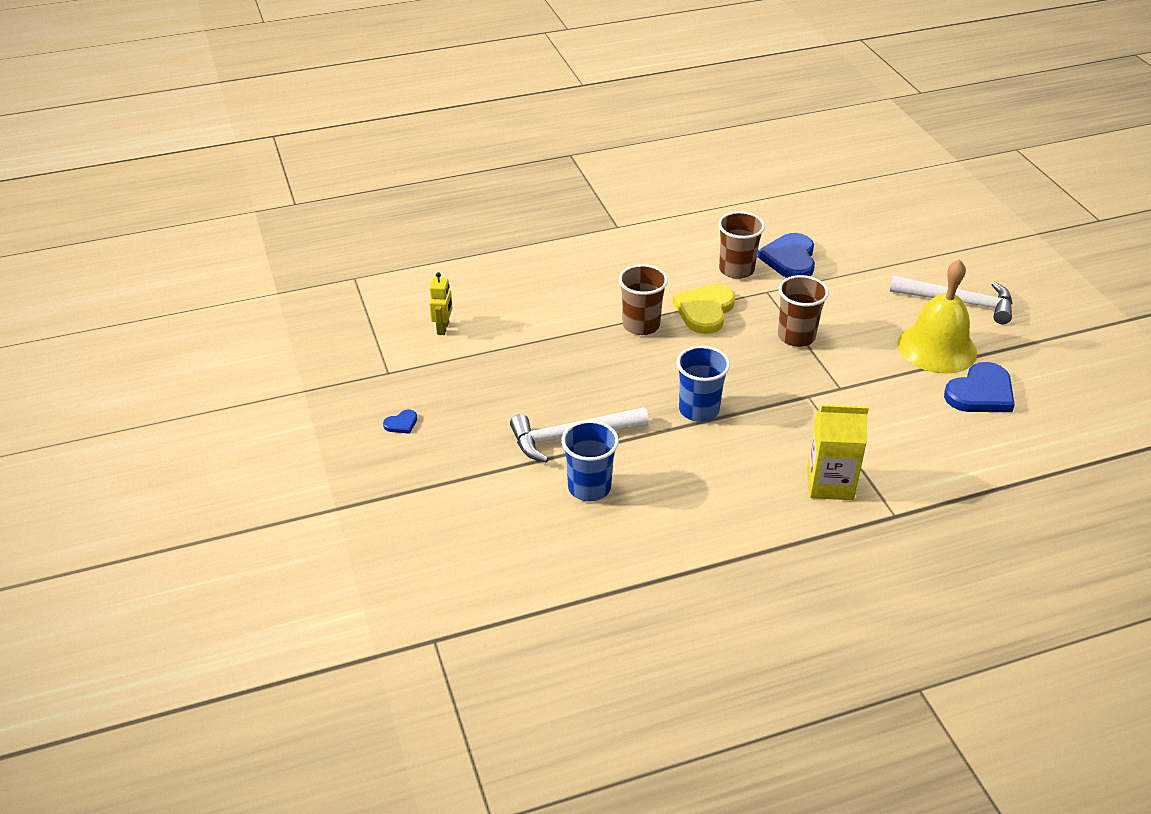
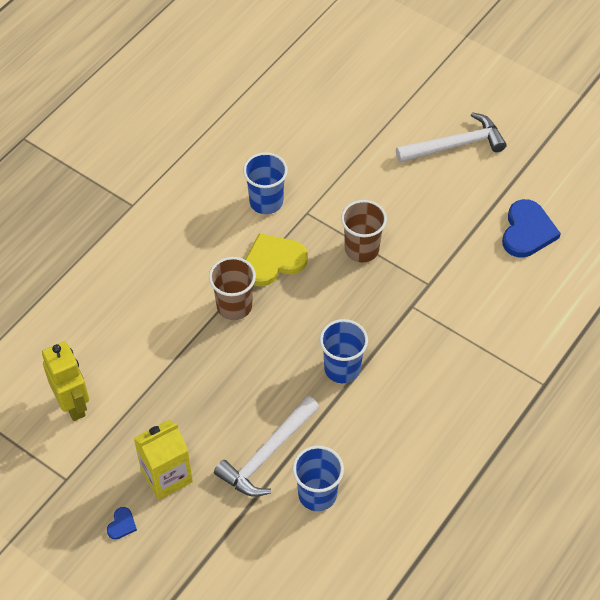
camera: 35 degrees left, 15 degrees up
(443, 328) = (73, 404): yellow robot -> yellow robot, size x1.67
(704, 310) = (273, 261): yellow heart -> yellow heart turned 75 degrees clockwise
(736, 270) = (266, 202): brown cup -> blue cup
(790, 259) = (299, 166): blue heart -> none
(830, 484) = (482, 383): yellow carton -> yellow carton (166, 476)
(937, 348) = (470, 202): yellow bell -> none

